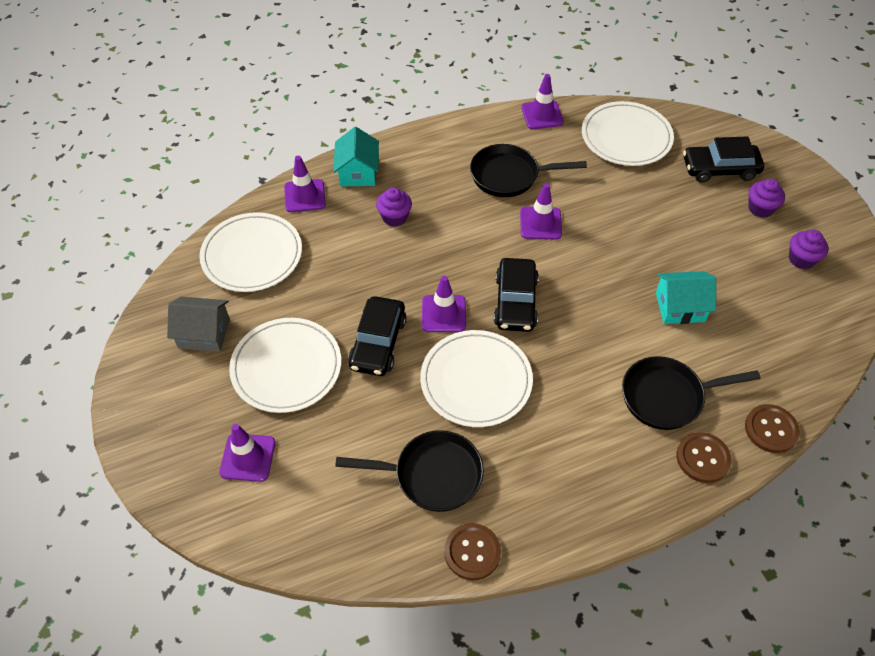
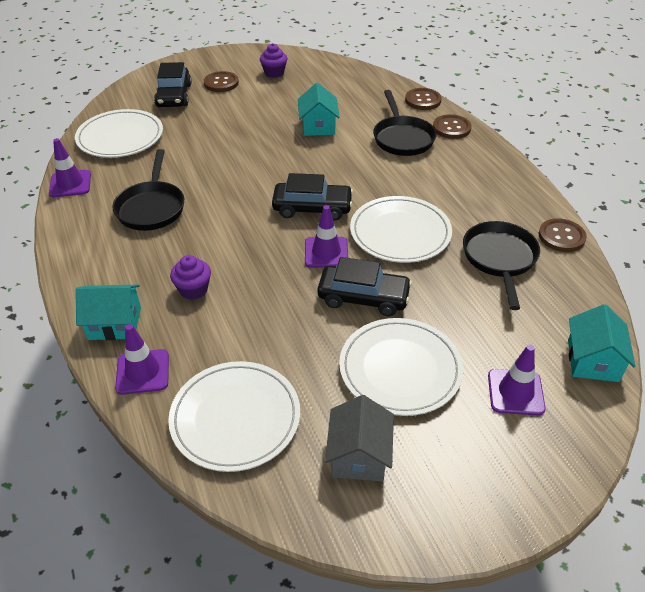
camera: 90 degrees left, 10 degrees down
(277, 537) = (592, 360): none -> turquoise house
(540, 223) = (219, 190): purple traffic cone -> none
(760, 208) = (221, 83): purple cupcake -> brown button

